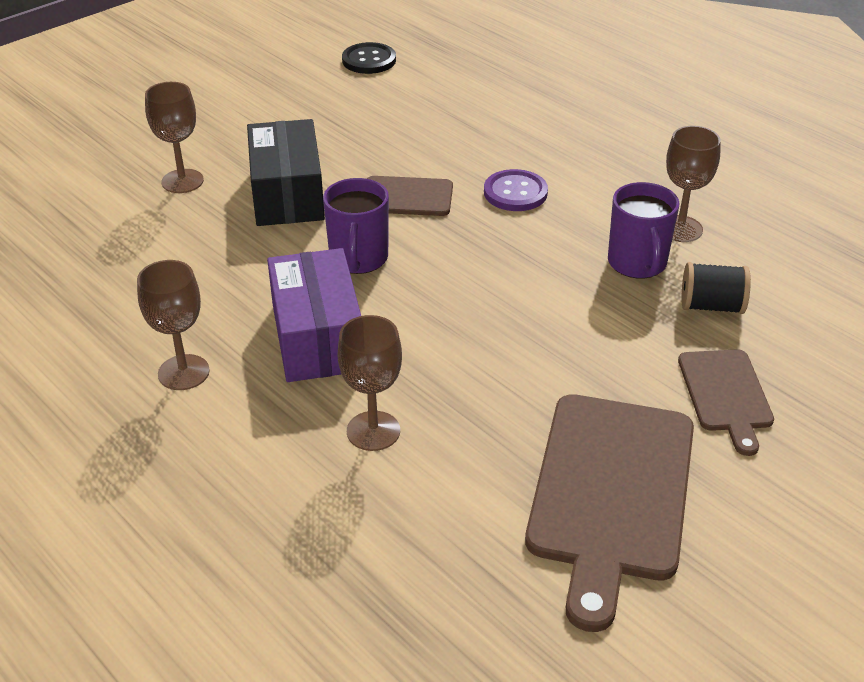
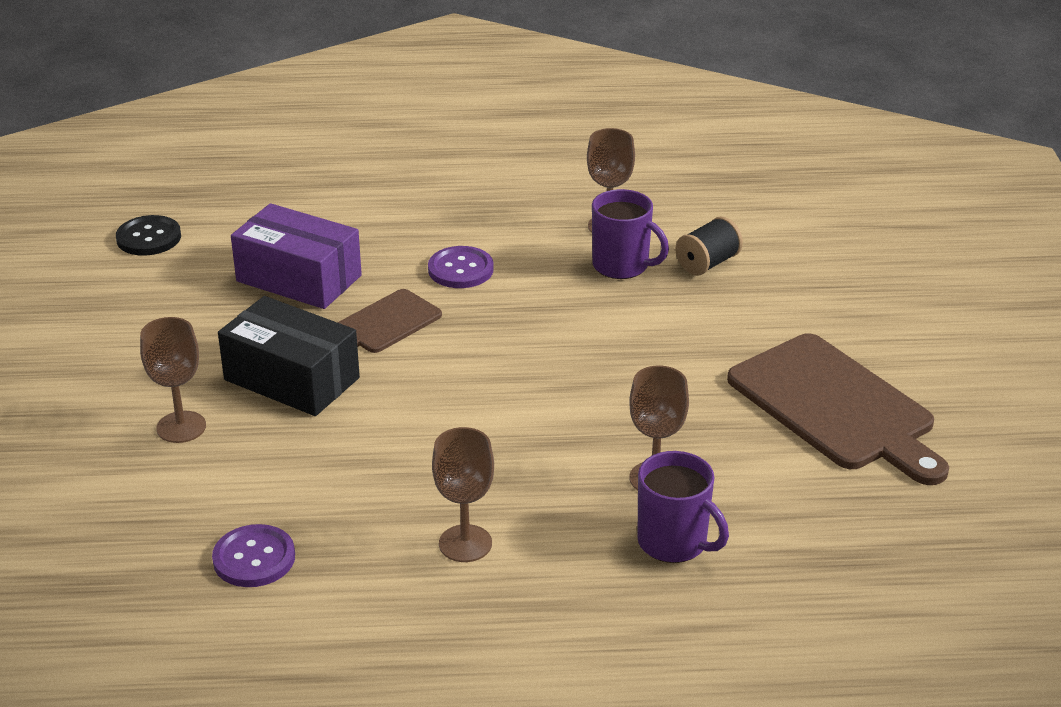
camera: 50 degrees left, 5 degrees down
(73, 285) = (254, 558): none -> purple button
(317, 337) = (511, 454): purple box -> purple box (299, 278)
(358, 259) = (438, 386): purple mug -> purple mug (674, 542)
(726, 394) = (800, 309): brown cutting board -> none

